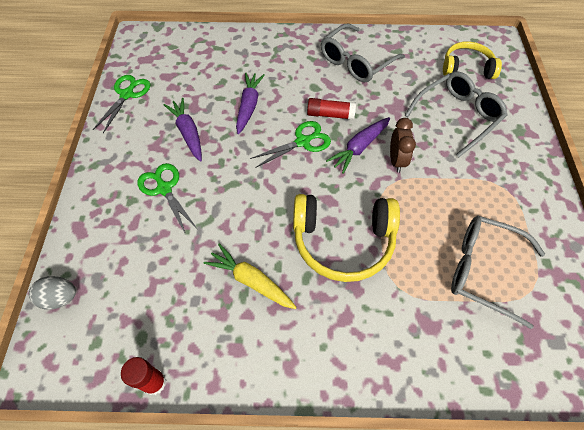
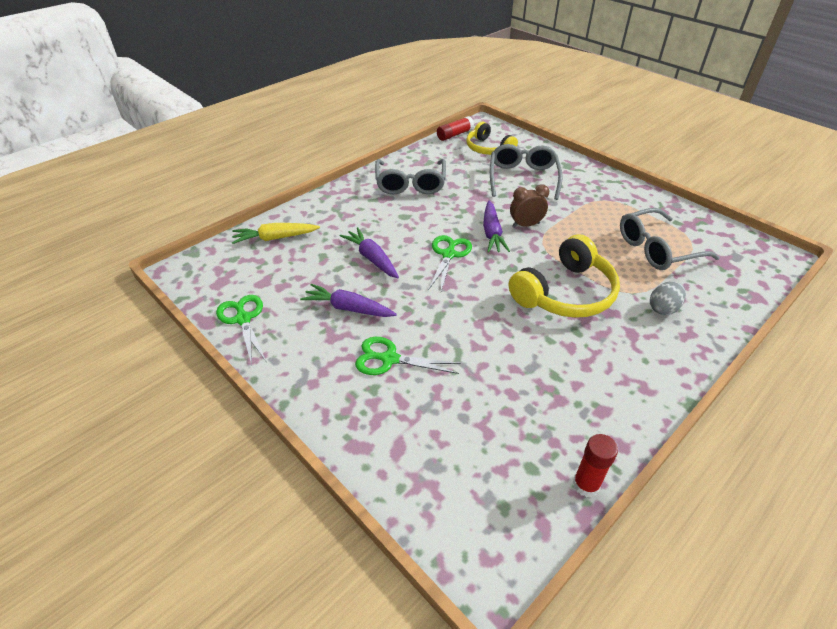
camera: 45 degrees left, 15 degrees down
(60, 298) = (423, 507): grey egg -> grey egg (663, 308)
(251, 280) = (547, 363): yellow carrot -> yellow carrot (275, 238)
(330, 115) = (442, 226): red glue stick -> red glue stick (455, 135)
(396, 160) = (525, 225): brown clock -> brown clock turned 60 degrees counterclockwise
(467, 68) = (488, 148): yellow headphones -> yellow headphones turned 90 degrees counterclockwise

